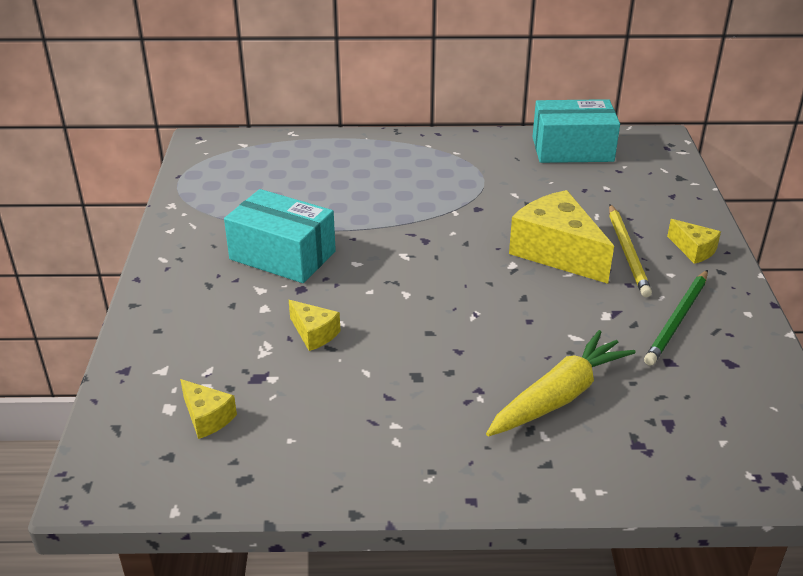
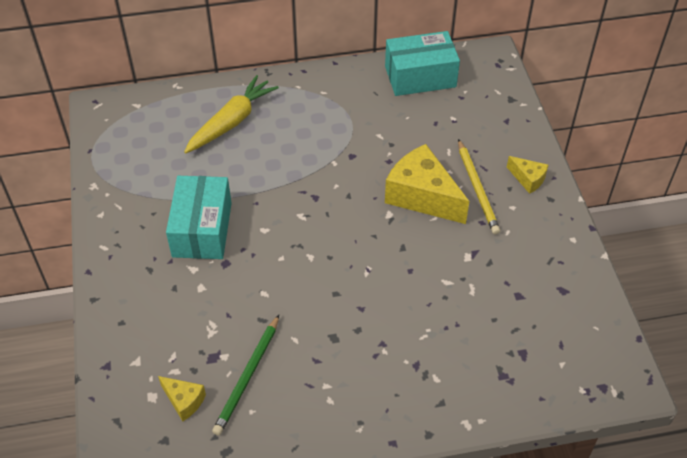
camera: 10 degrees left, 15 degrees up
(282, 255) = (202, 229): turquoise box -> turquoise box turned 75 degrees clockwise
(314, 334) = (246, 308): yellow cheese -> none
(559, 396) = (442, 340): yellow carrot -> yellow carrot (231, 122)
(677, 319) = (521, 253): green pencil -> green pencil (248, 376)

